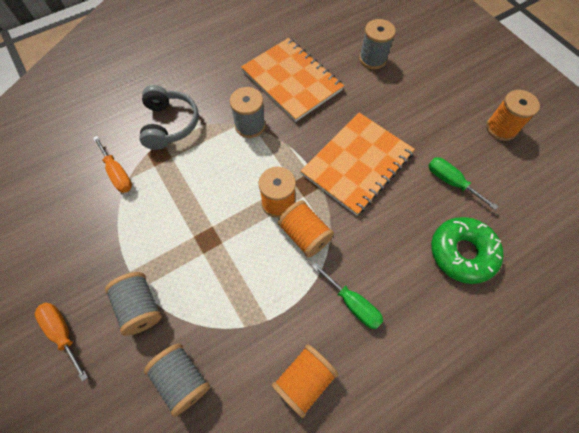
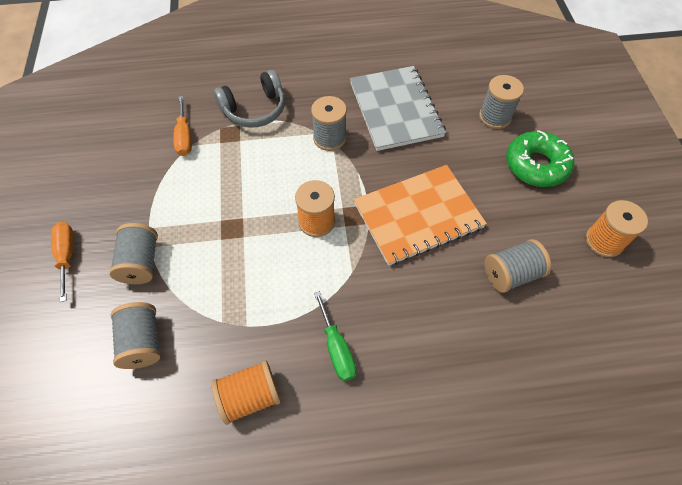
camera: 25 degrees right, 5 degrees down
(170, 124) = (254, 109): grey headphones -> grey headphones turned 45 degrees clockwise
(291, 81) = (395, 109): orange notebook -> grey notebook
(304, 235) = (325, 262): orange spool -> none
(451, 182) = (511, 274): green screwdriver -> grey spool
(462, 253) = (481, 350): green donut -> green donut (536, 165)

